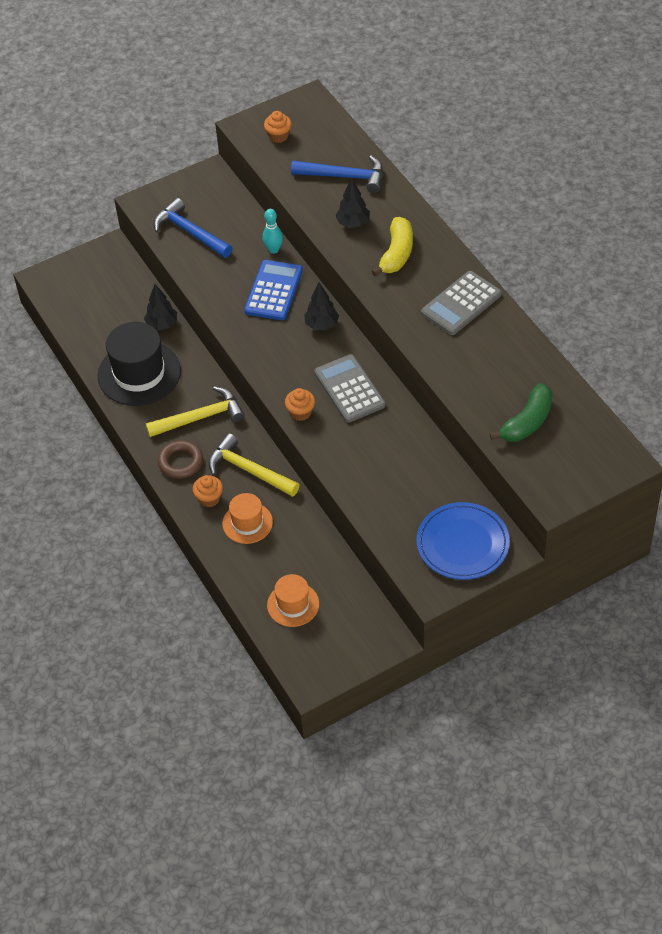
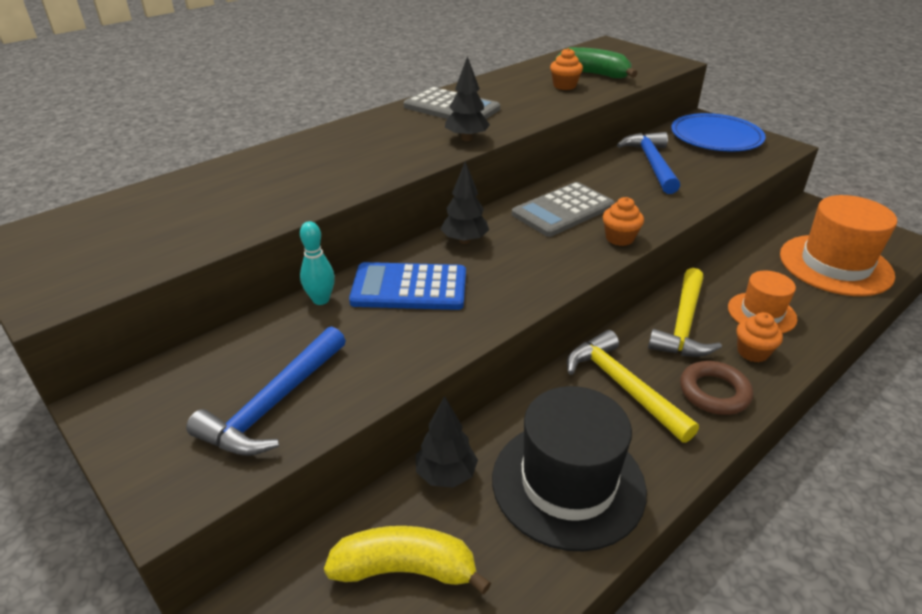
camera: 105 degrees left, 15 degrees down
(278, 136) = (98, 258): orange cupcake -> orange cupcake (564, 86)
(293, 604) = (835, 265): orange hat -> orange hat, size x1.77
(344, 176) = (220, 191): blue hammer -> blue hammer (651, 164)
(353, 223) = (321, 176): black tree -> black tree (466, 138)
(396, 253) = (377, 145): yellow banana -> yellow banana (405, 569)

